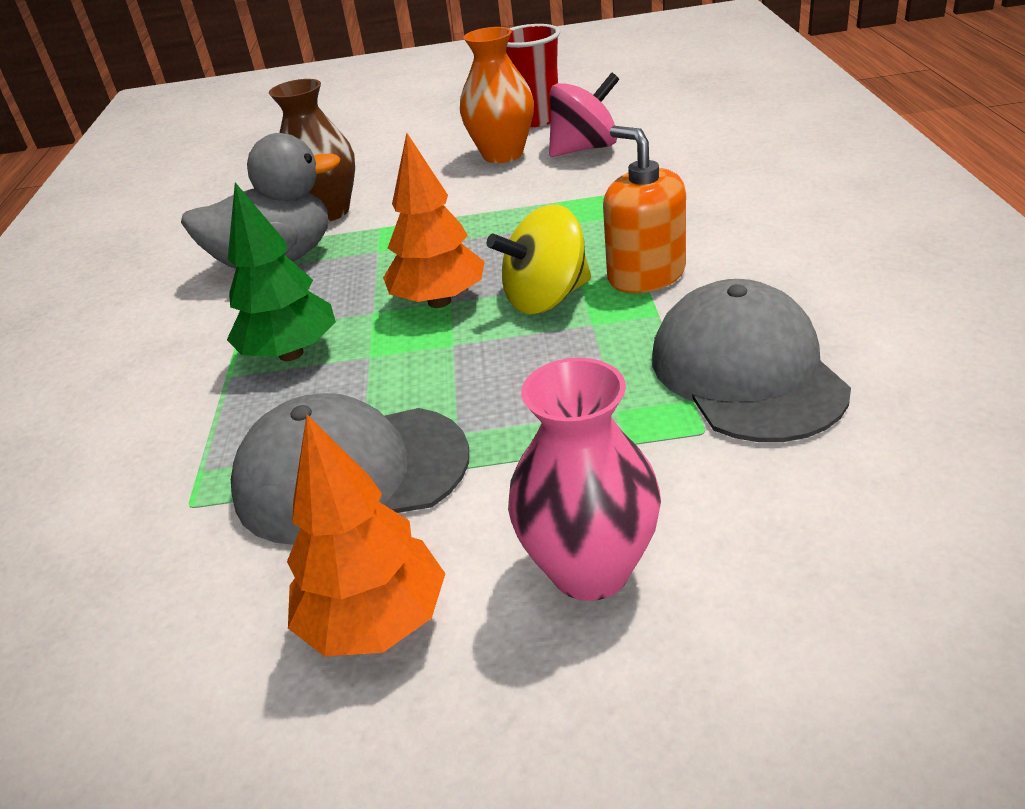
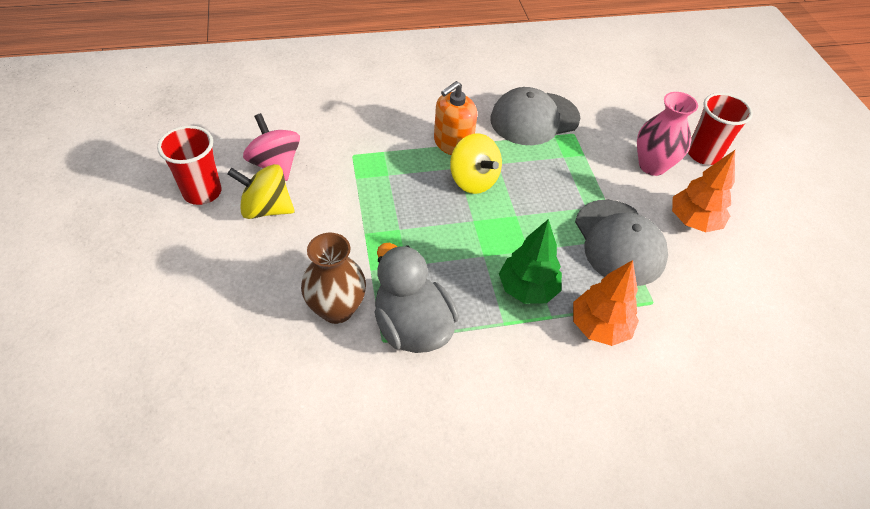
camera: 105 degrees left, 15 degrees up
(439, 301) = (473, 225): orange tree -> orange tree (599, 326)
(503, 154) = (266, 209): orange vase -> yellow spinning top
(647, 717) = (703, 154): none -> red cup

